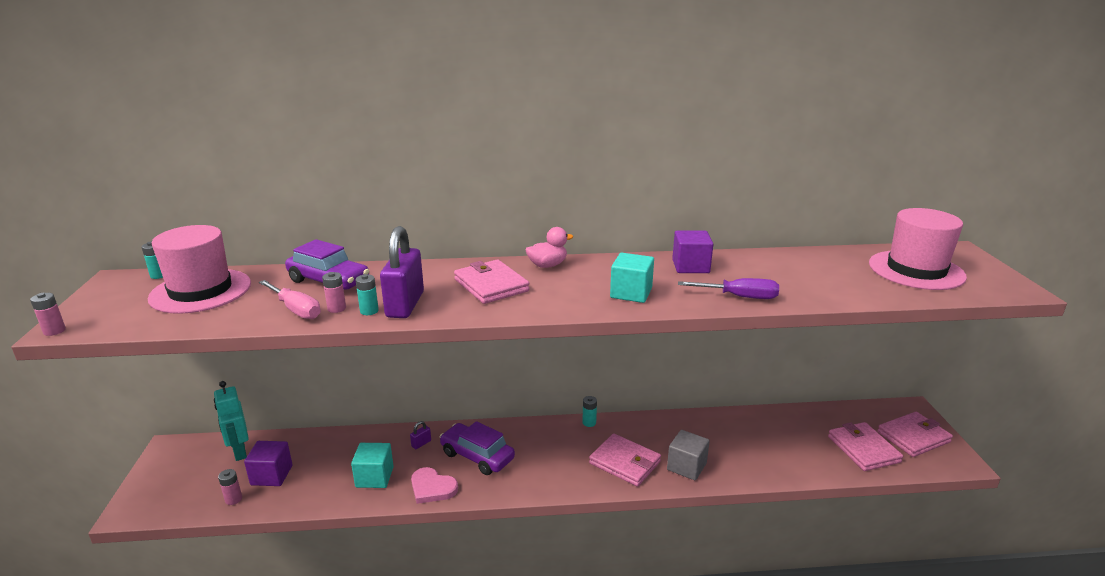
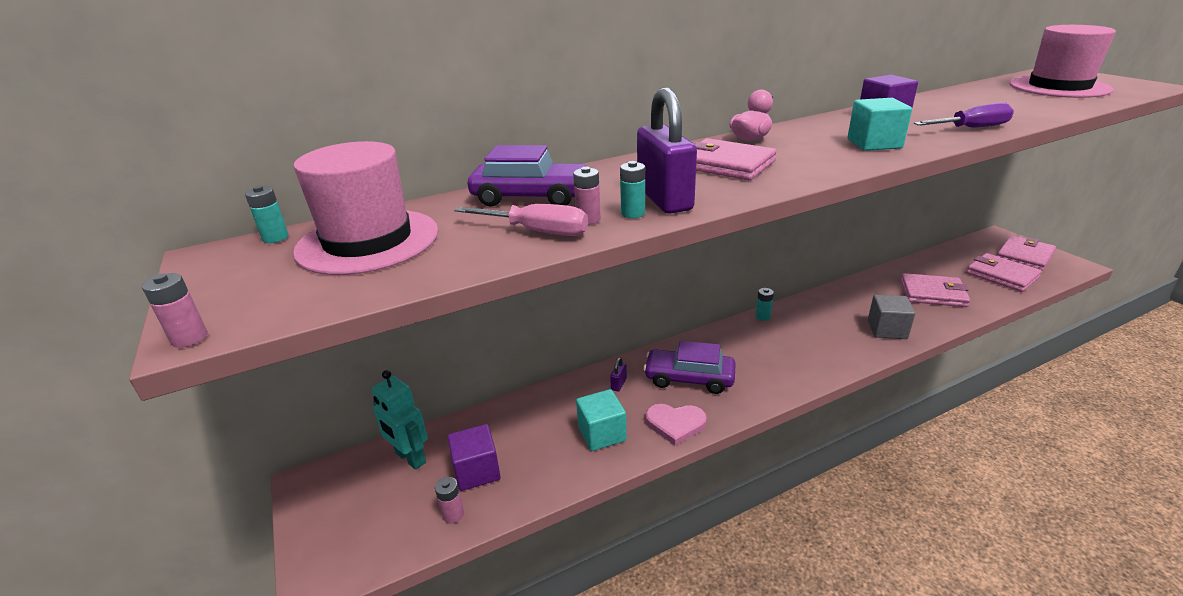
camera: 20 degrees left, 5 degrees up
(625, 462) = (832, 342): pink wallet -> pink wallet (932, 293)

